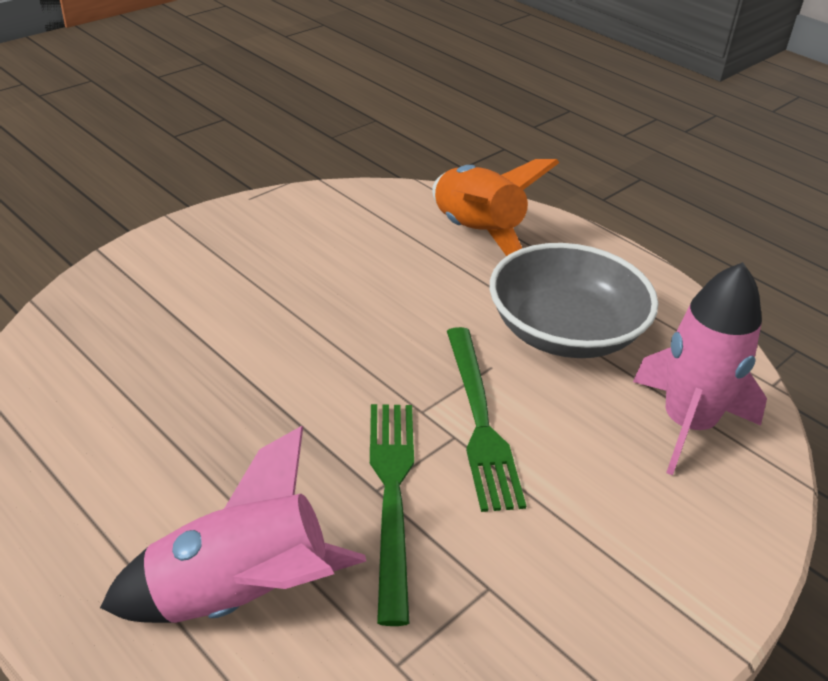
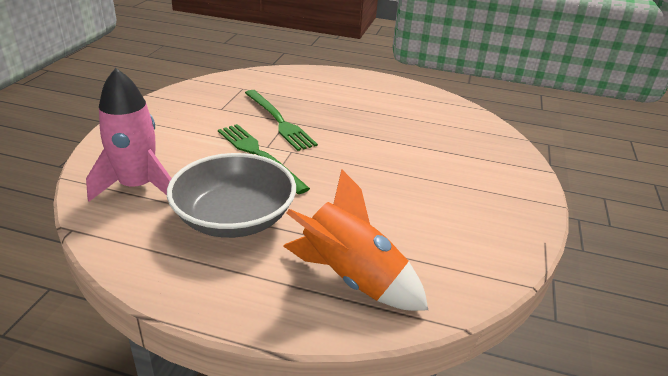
camera: 150 degrees right, 5 degrees down
(241, 595) = (307, 88): pink rocket -> none

